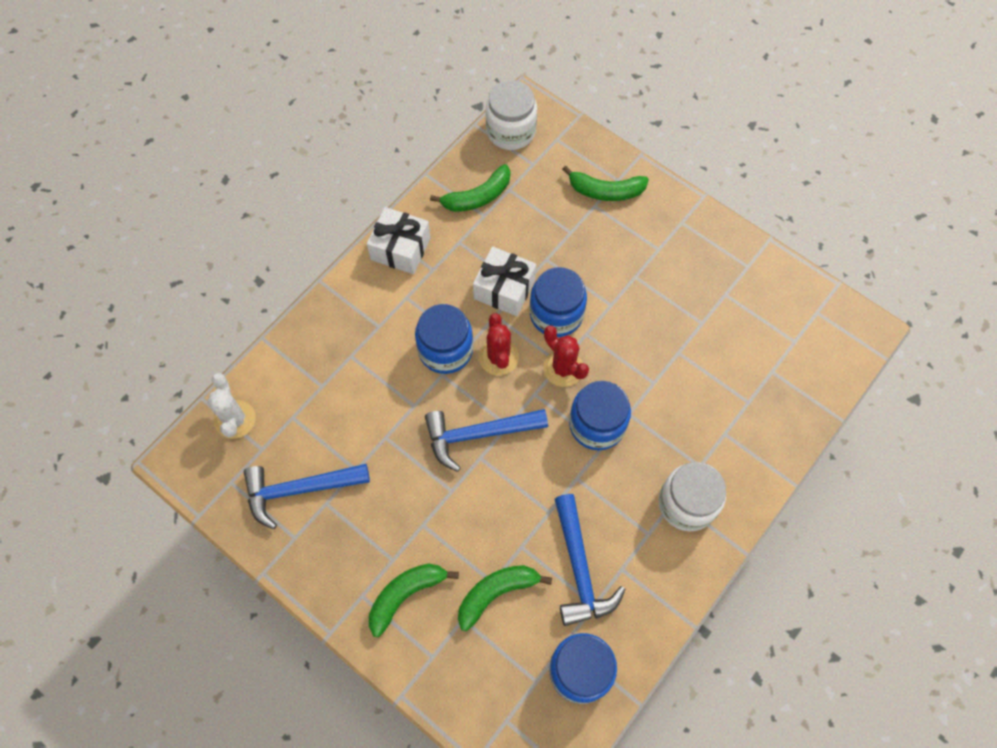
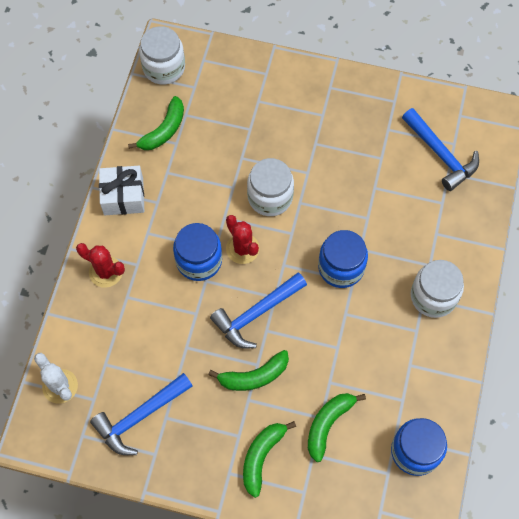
camera: 25 degrees left, 0 degrees up
(504, 289) = (221, 194): white gift -> none
(556, 314) = (270, 197): blue jar -> white jar
(563, 368) = (295, 236): red cactus -> red cactus (106, 272)
(579, 569) = (379, 379): blue hammer -> blue hammer (440, 154)
(605, 191) = (261, 86): green banana -> green banana (254, 376)

